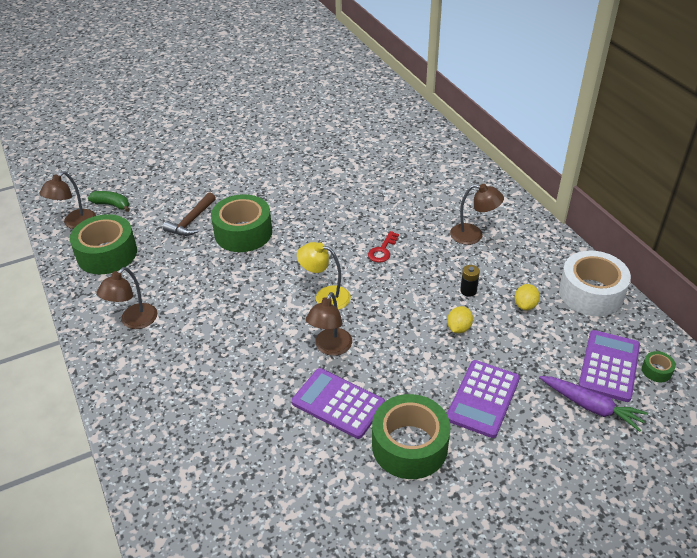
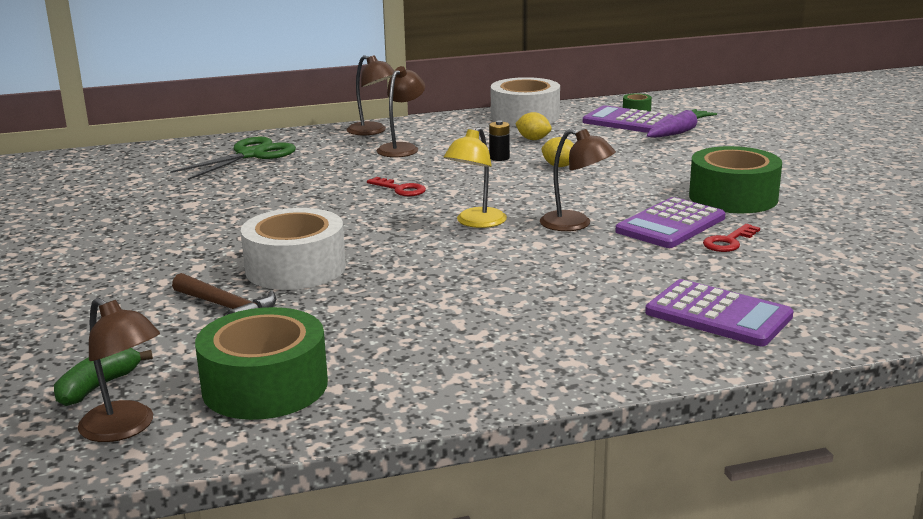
camera: 80 degrees left, 20 degrees down
(134, 321) = (475, 354): brown lamp -> brown lamp (372, 131)
(243, 233) = (295, 268): green tape -> white tape
(308, 440) = (728, 242): none -> red key
(433, 170) = (250, 155): none -> green scissors
(483, 398) = (667, 165): purple calculator -> purple calculator (718, 315)

